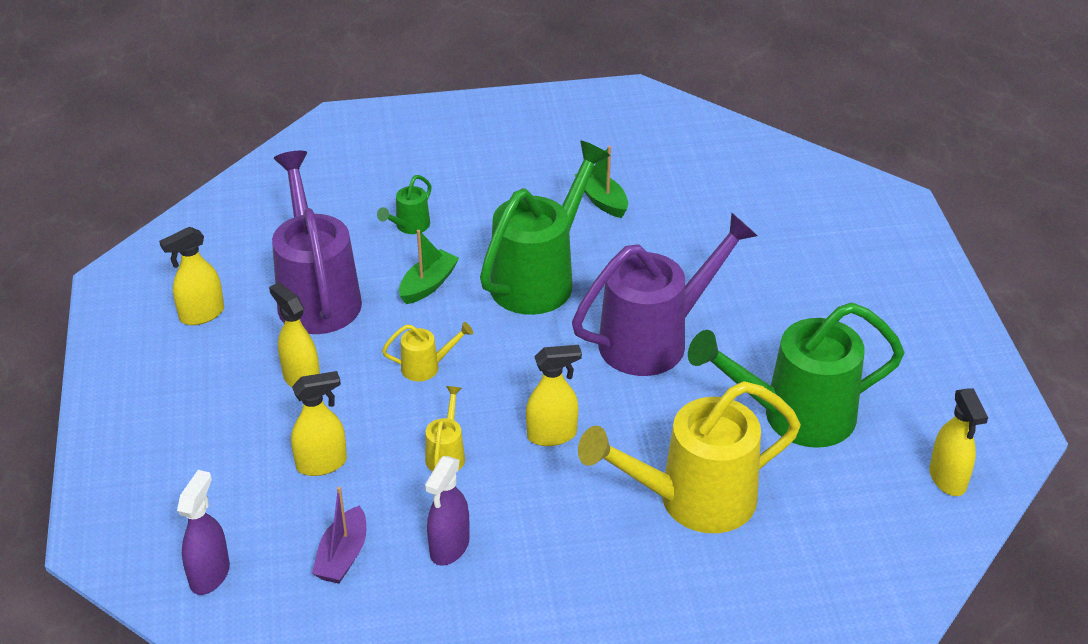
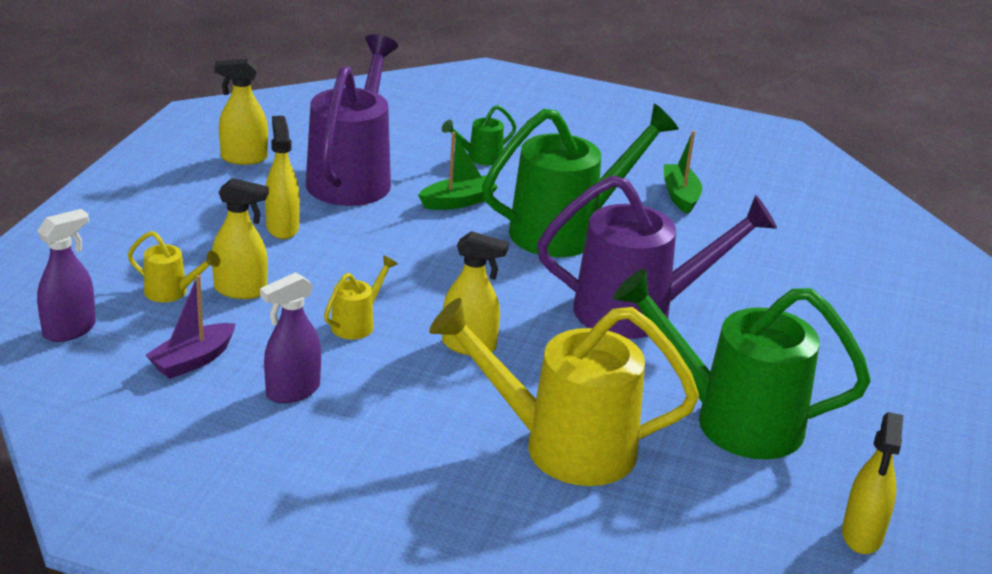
camera: 25 degrees right, 10 degrees down
(426, 367) = (400, 257): yellow watering can -> yellow watering can (172, 292)

